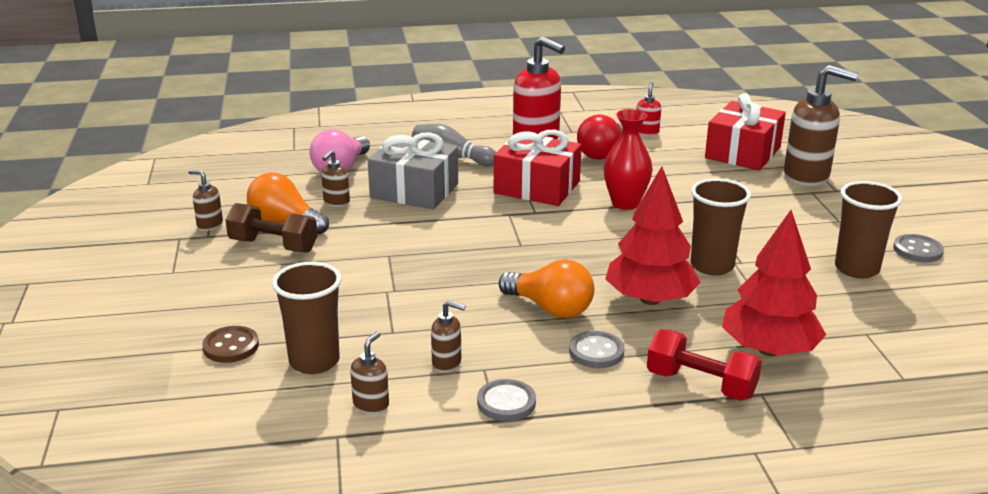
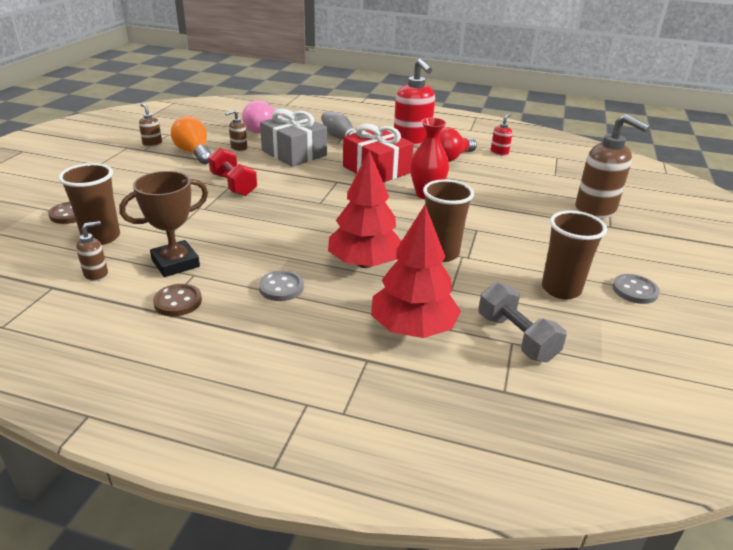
camera: 25 degrees right, 5 degrees up
(273, 246) = (170, 164): brown dumbbell -> none
(447, 363) = (175, 263): brown soap dispenser -> brown trophy
(506, 402) = (178, 302): grey button -> brown button
(550, 308) = (287, 248): orange light bulb -> none
(701, 384) = (328, 336): red dumbbell -> red dumbbell (233, 185)
(743, 153) = (560, 182): red gift -> none
(865, 328) = (516, 337): none -> grey dumbbell

